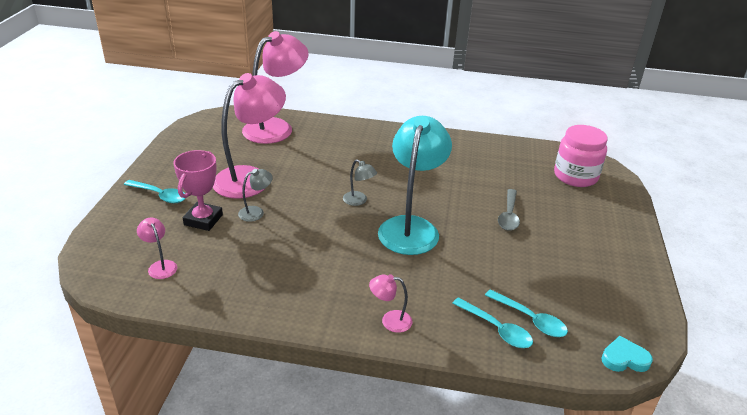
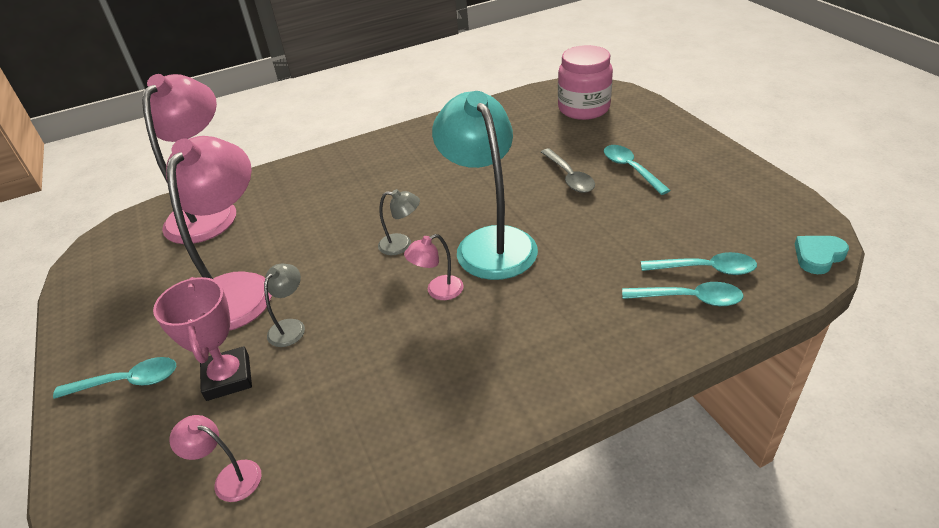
camera: 30 degrees left, 5 degrees up
(390, 321) = (583, 359): pink lamp -> pink lamp (438, 291)
(558, 232) = (630, 169): none -> turquoise spoon

